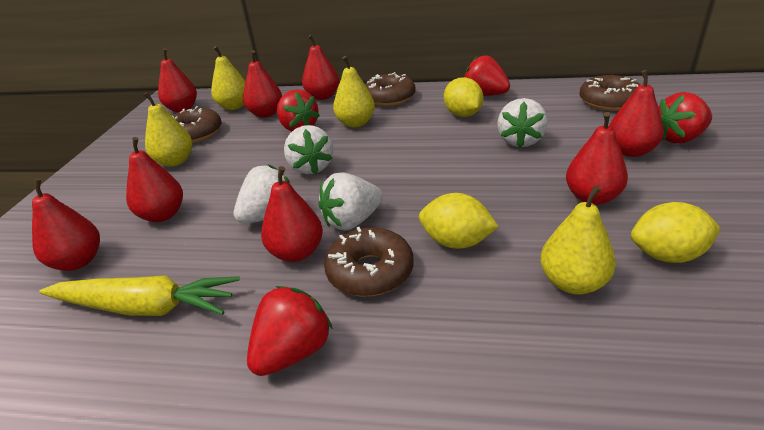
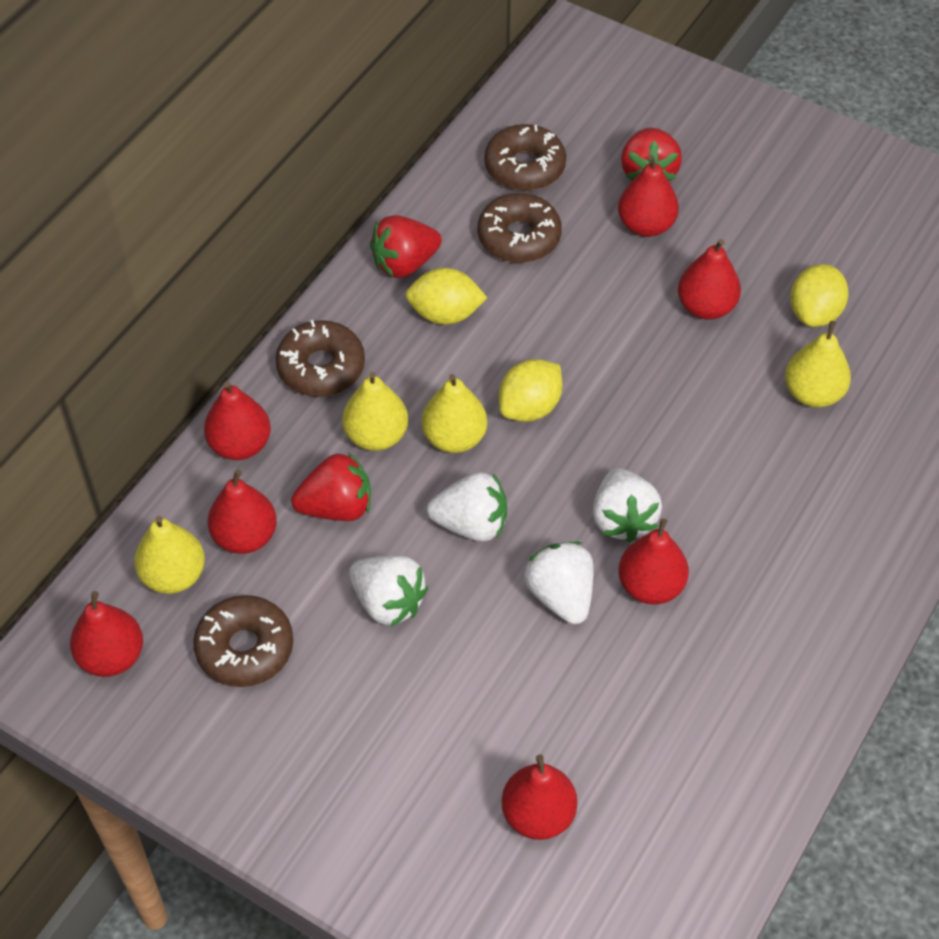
camera: 70 degrees left, 20 degrees up
(145, 307) = (668, 742): yellow carrot -> none
(163, 215) = (484, 713): red pear -> none
(175, 161) = (330, 686): yellow pear -> yellow pear (454, 438)
(293, 352) = (794, 623): red strawberry -> none
(370, 272) = (718, 532): brown donut -> brown donut (519, 237)
(456, 242) = (712, 446): yellow lemon -> yellow lemon (530, 407)
(520, 141) = (557, 297): white strawberry -> white strawberry (388, 602)

